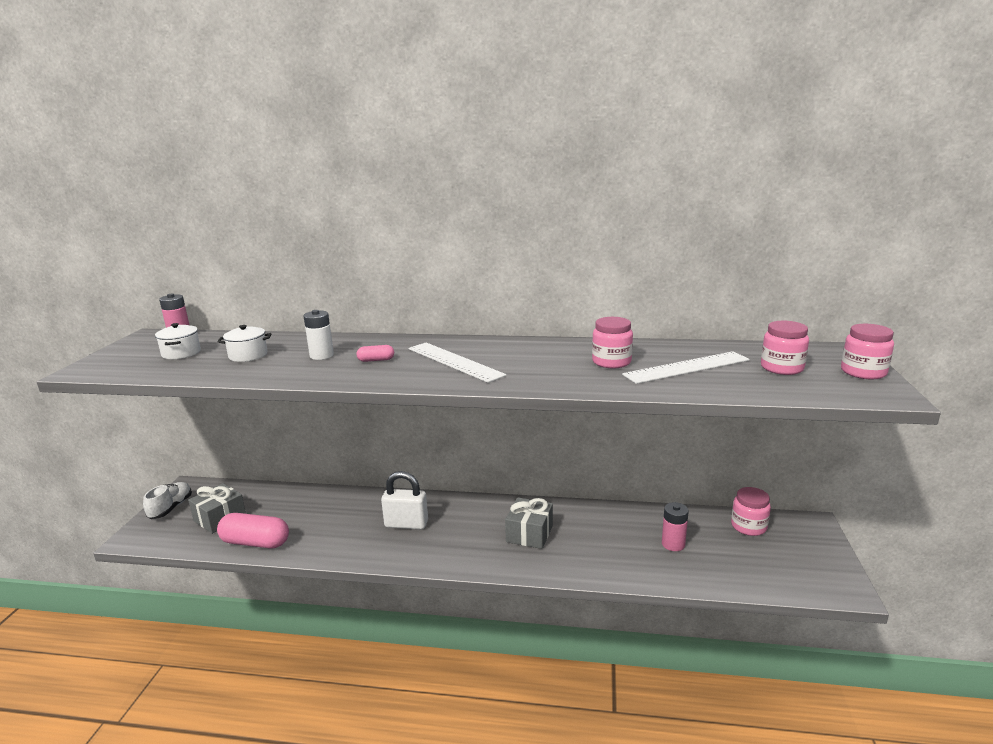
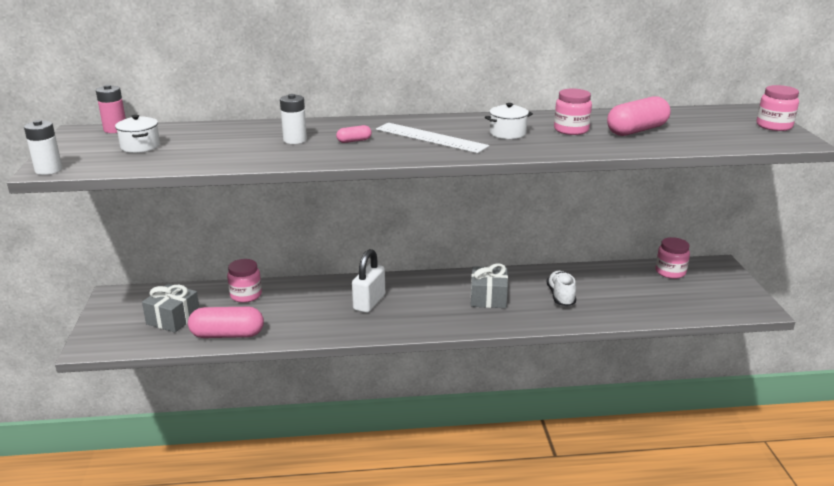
camera: 15 degrees left, 5 degrees up
(81, 371) = (48, 170): none -> white battery
(171, 508) = (111, 316): white shoe -> white shoe (561, 296)
(248, 355) = (217, 144): white pot -> white pot (507, 133)
(406, 524) = (369, 303): white padlock -> white padlock turned 60 degrees counterclockwise
(673, 544) = (615, 292): pink battery -> none
(687, 367) = (637, 130): white ruler -> pink capsule
(781, 368) = (711, 126): pink jar -> pink jar (246, 295)

